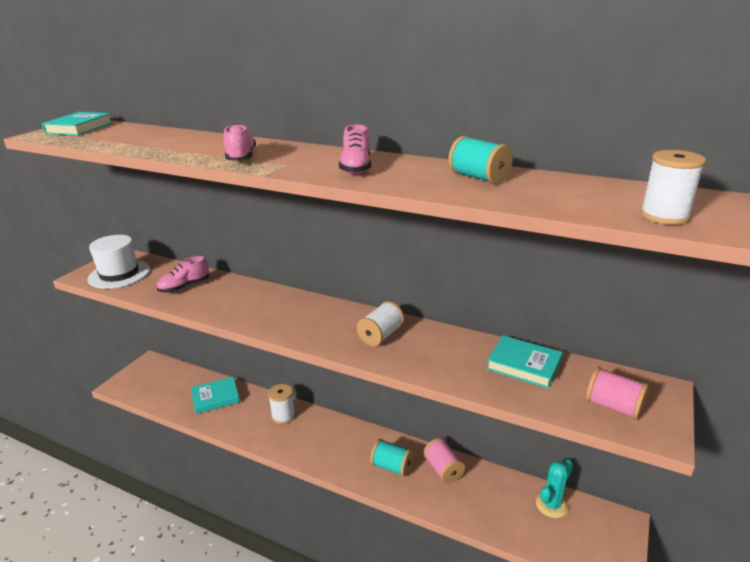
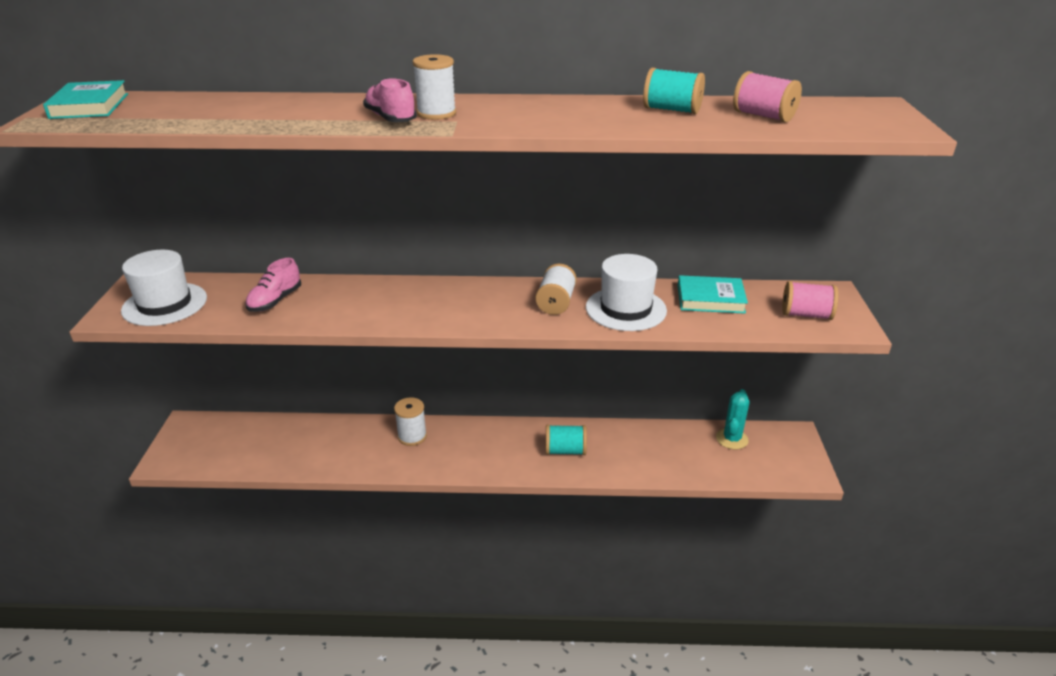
camera: 25 degrees left, 5 degrees up
(215, 398) = (313, 440): turquoise book -> none
(356, 168) = (539, 115): pink shoe -> none
(436, 355) = (625, 309): none -> white hat
(443, 469) = (617, 438): pink spool -> pink spool (763, 116)
(664, 216) = (859, 124): white spool -> white spool (436, 113)

